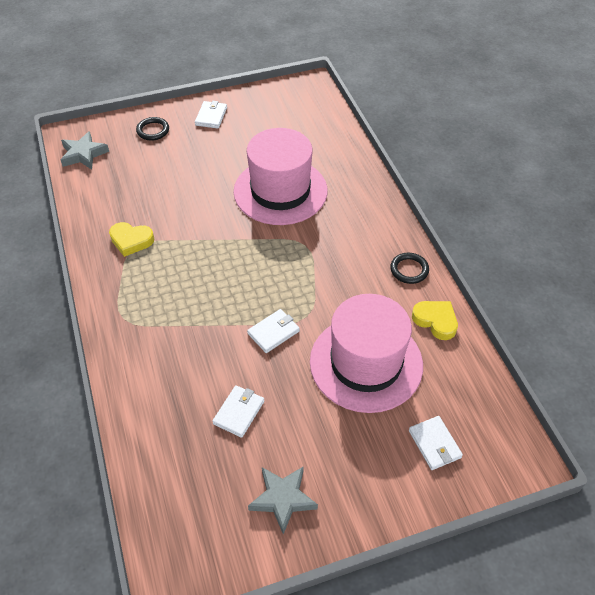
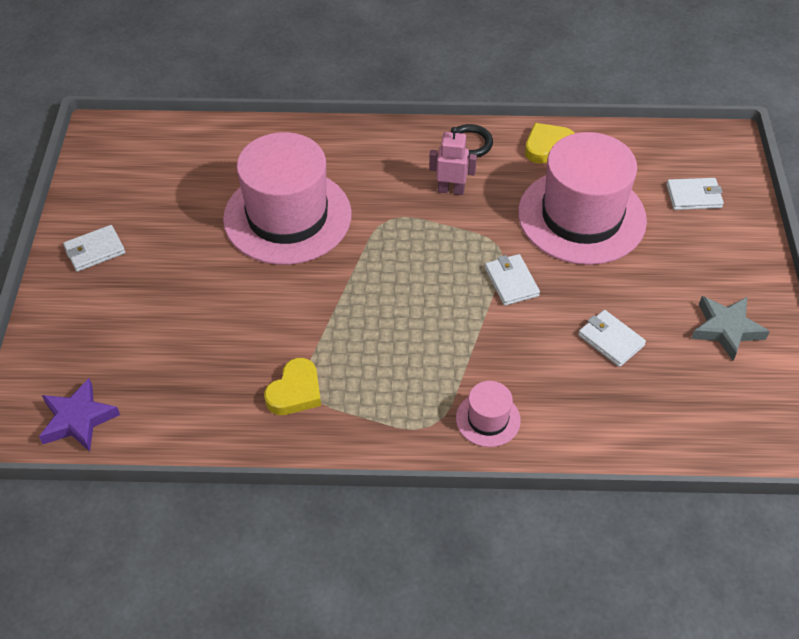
camera: 70 degrees left, 0 degrees up
(84, 154) = (78, 419): grey star -> purple star
(138, 350) = (488, 419): none -> pink hat
(153, 130) = (80, 323): black ring -> none
(211, 116) = (95, 250): white wallet -> white wallet turned 60 degrees counterclockwise
(352, 271) = (451, 190): none -> pink robot

